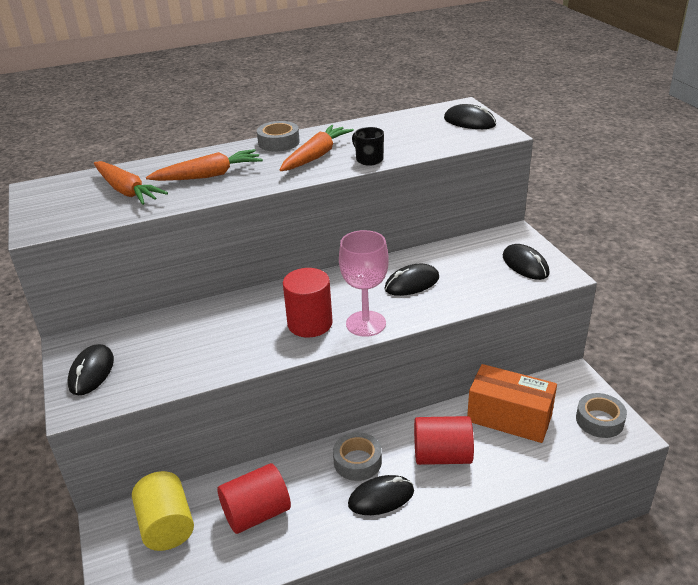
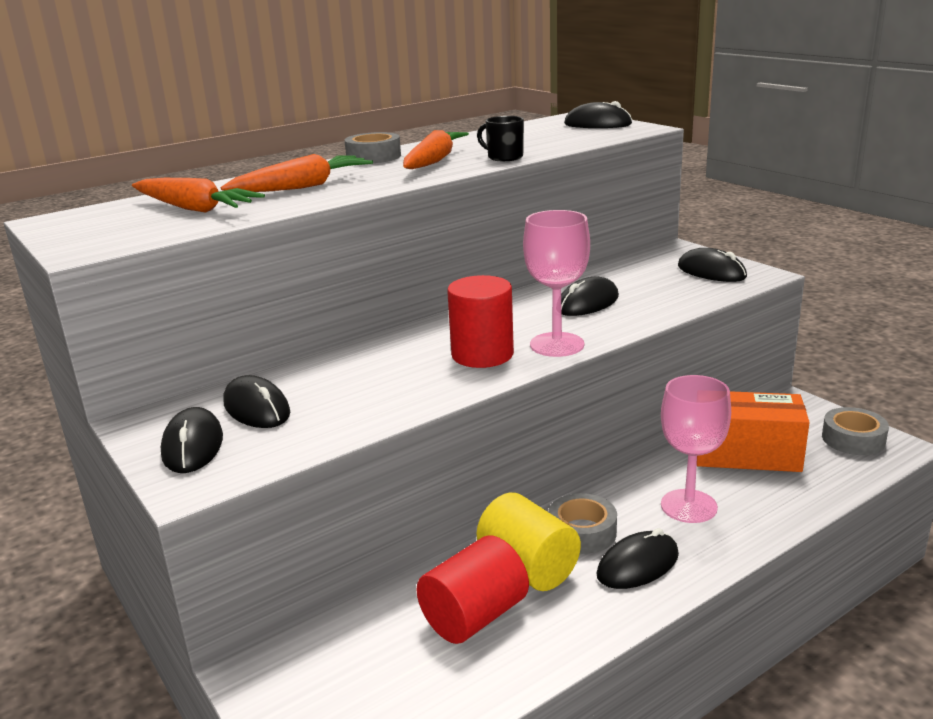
camera: 15 degrees left, 10 degrees down
(143, 346) = (256, 408): none -> black mouse
(167, 525) = (346, 658): yellow cylinder -> yellow cylinder (528, 567)
(442, 456) = (688, 506): red cylinder -> pink goblet

